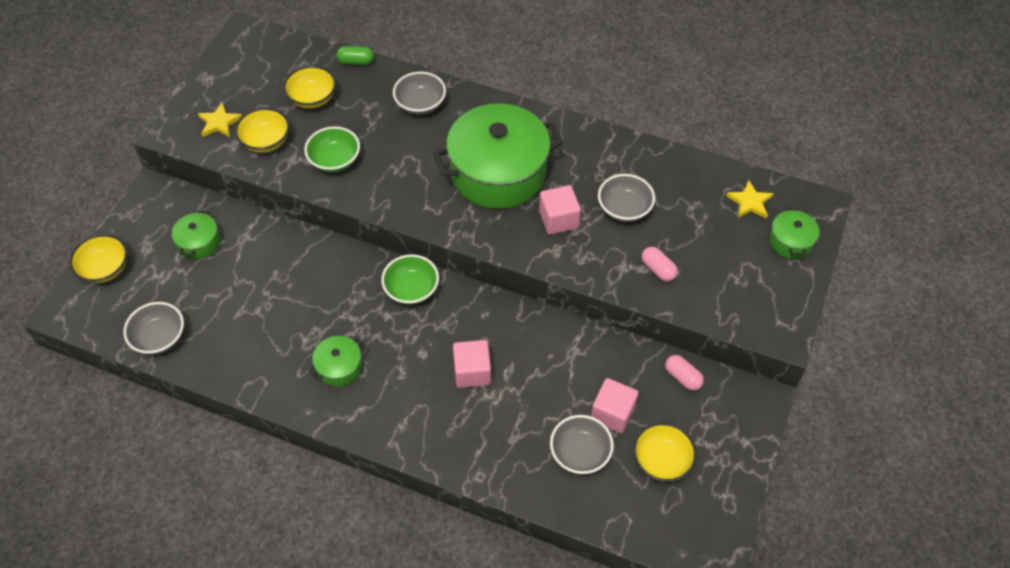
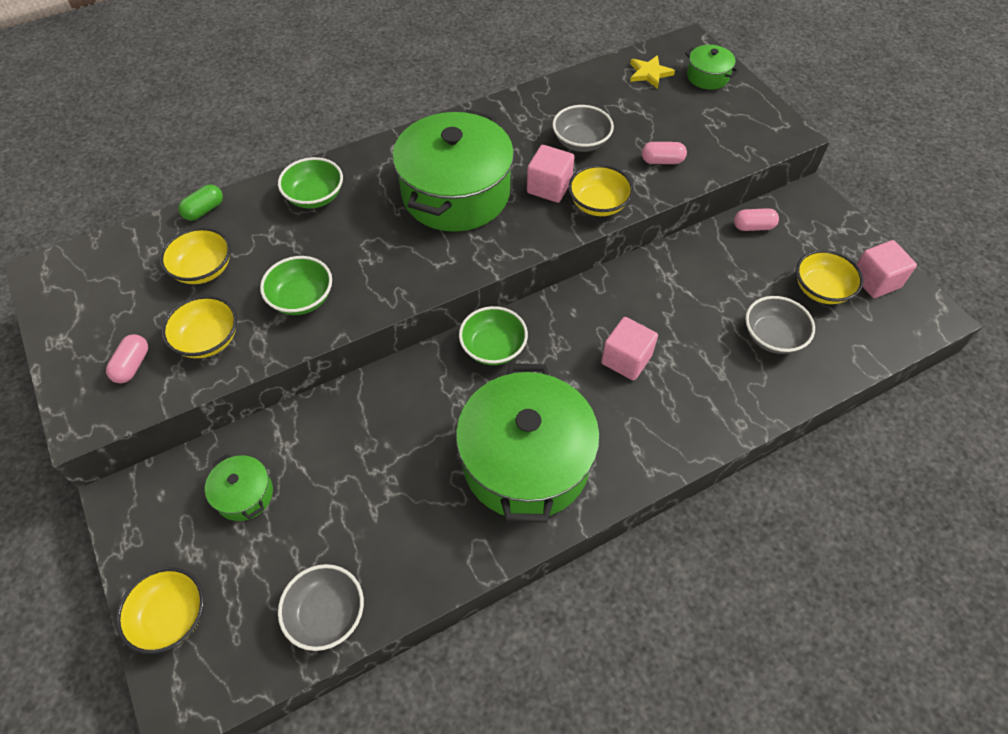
camera: 50 degrees left, 0 degrees up
(219, 122) = (132, 365): yellow star -> pink capsule
(339, 367) = (526, 461): green pot -> green pot, size x2.27
(420, 104) = (315, 196): grey bowl -> green bowl
(572, 258) = (598, 204): none -> yellow bowl
(612, 413) = (751, 291): pink cube -> pink cube (875, 281)

